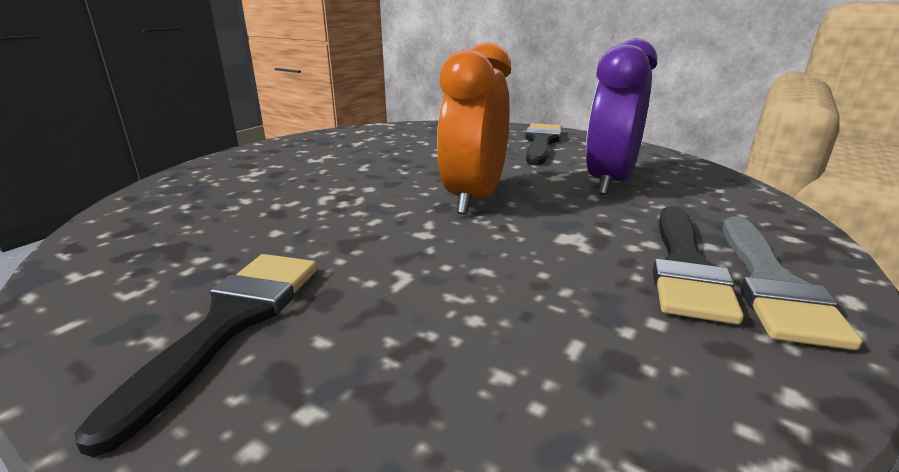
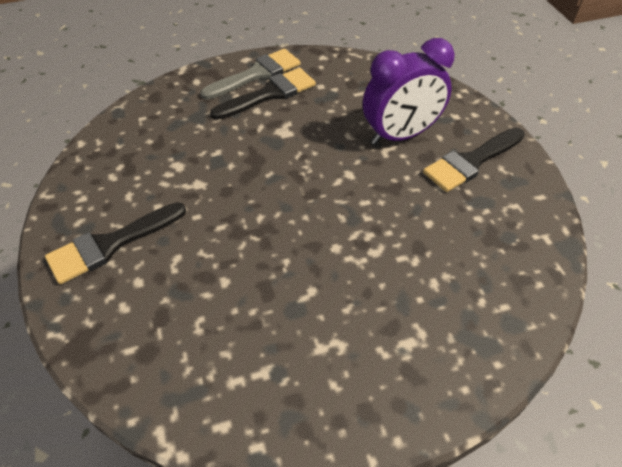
camera: 140 degrees left, 25 degrees up
(474, 198) = (284, 190): orange clock -> none
(609, 182) = (182, 158): purple clock -> purple clock (400, 135)

